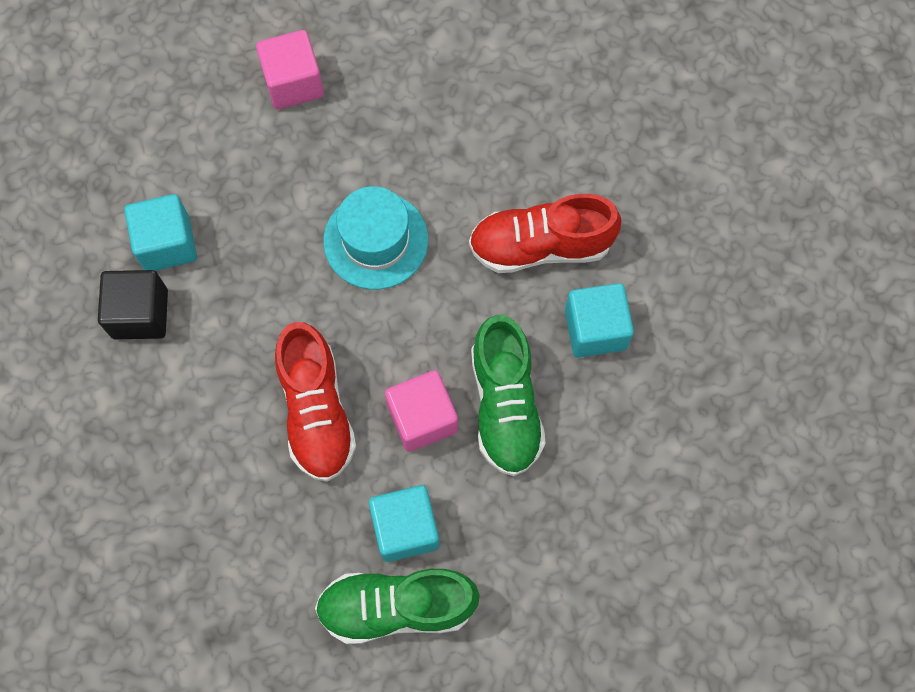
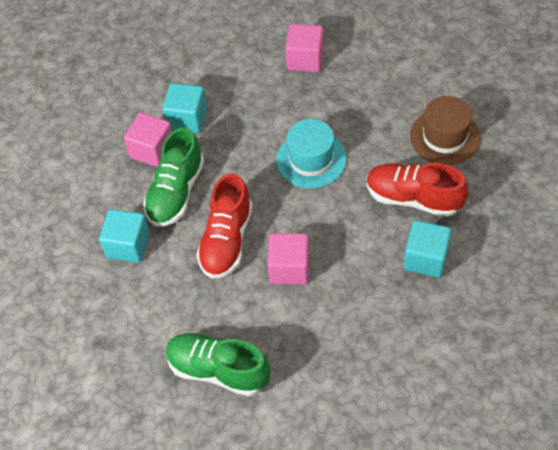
camera: 30 degrees right, 15 degrees down
(140, 314) = (152, 150): black cube -> pink cube
(405, 528) = (247, 327): turquoise cube -> turquoise cube (128, 245)
(505, 405) = (345, 281): green shoe -> green shoe (176, 192)
(541, 135) = (444, 137): none -> brown hat

